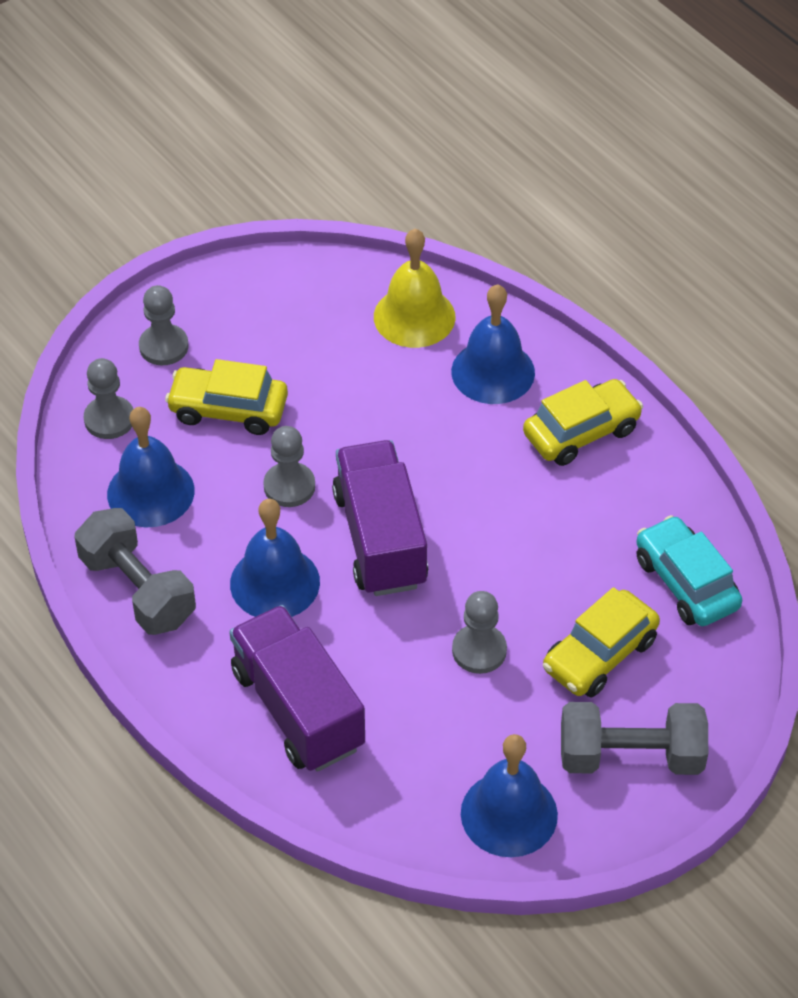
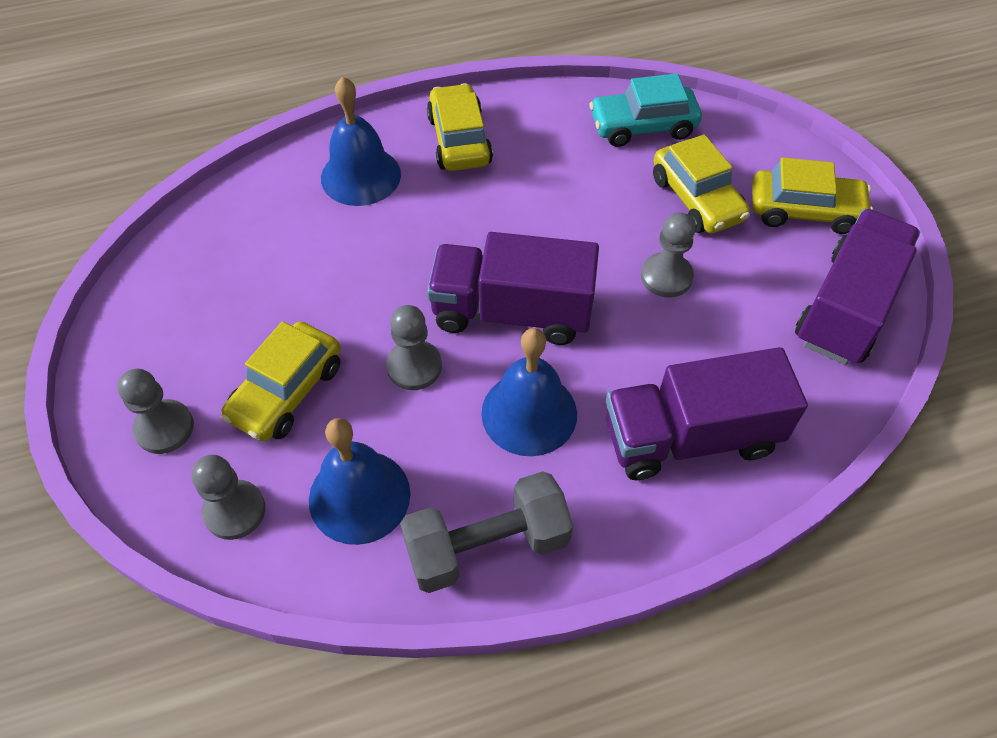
camera: 70 degrees left, 5 degrees up
(414, 316) = (262, 210): yellow bell -> none
(509, 814) = (846, 308): blue bell -> purple truck
(630, 756) = (804, 211): grey dumbbell -> yellow car

